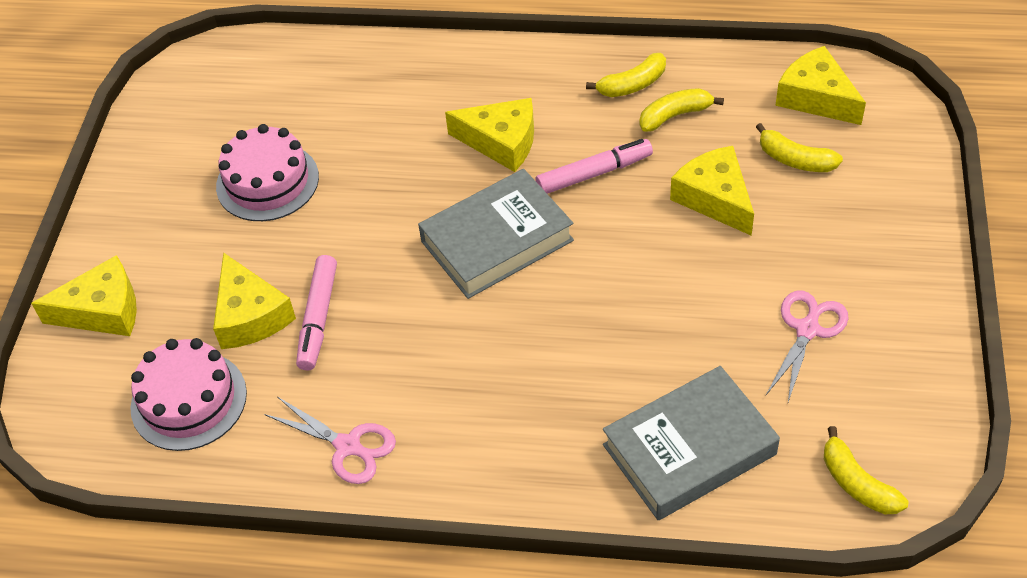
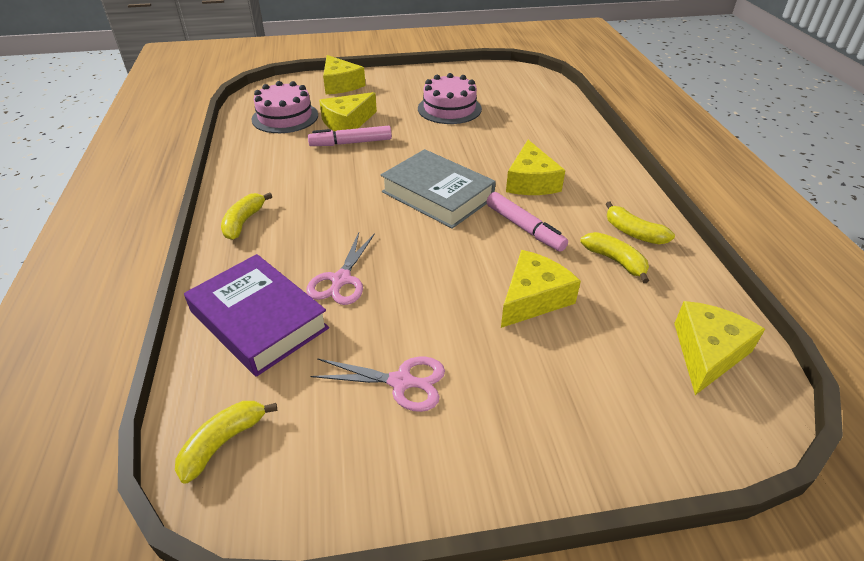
camera: 70 degrees right, 10 degrees down
(348, 446) = (256, 170): pink scissors -> pink scissors (341, 280)
(689, 449) = (259, 320): grey book -> purple book
(795, 159) = (611, 347): yellow banana -> yellow banana (244, 222)

